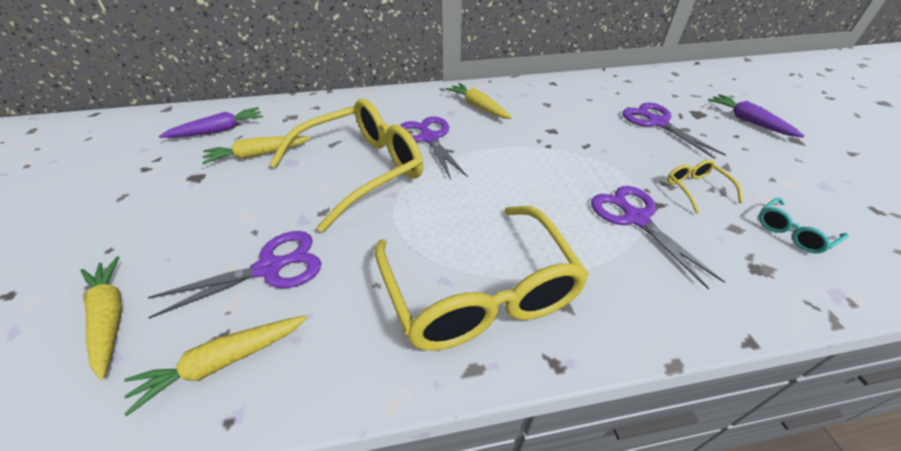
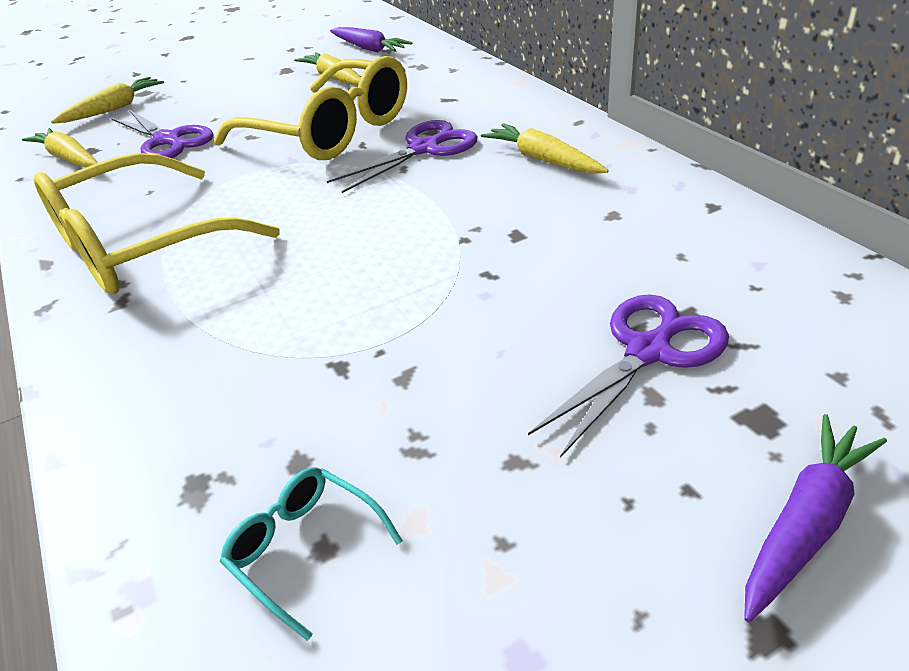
camera: 75 degrees right, 5 degrees down
(478, 107) = (543, 160): yellow carrot -> yellow carrot turned 75 degrees counterclockwise
(636, 218) = (294, 344): purple scissors -> none
(695, 189) = (405, 411): yellow glasses -> none

